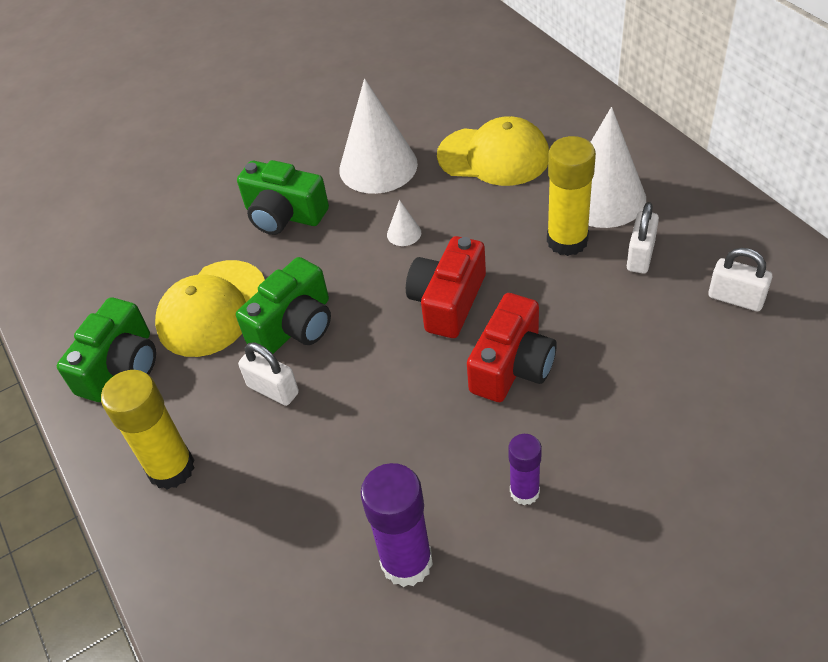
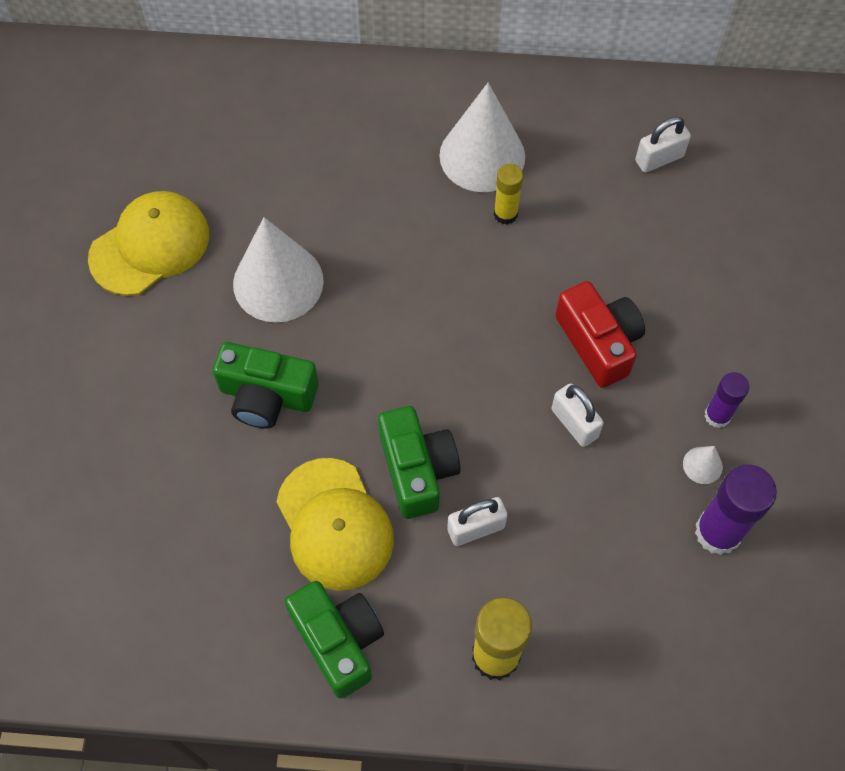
camera: 60 degrees left, 15 degrees up
(284, 215) = (266, 396): green camera -> green camera turned 45 degrees clockwise
(404, 233) = (385, 319): white cone -> white cone (702, 465)
(448, 301) = (494, 339): red camera -> none
(494, 156) = (356, 190): yellow cap -> yellow cap (150, 246)
(567, 241) = (505, 214): yellow glue stick -> yellow glue stick, size x0.59
(640, 256) = (566, 181): white padlock -> white padlock (574, 423)

